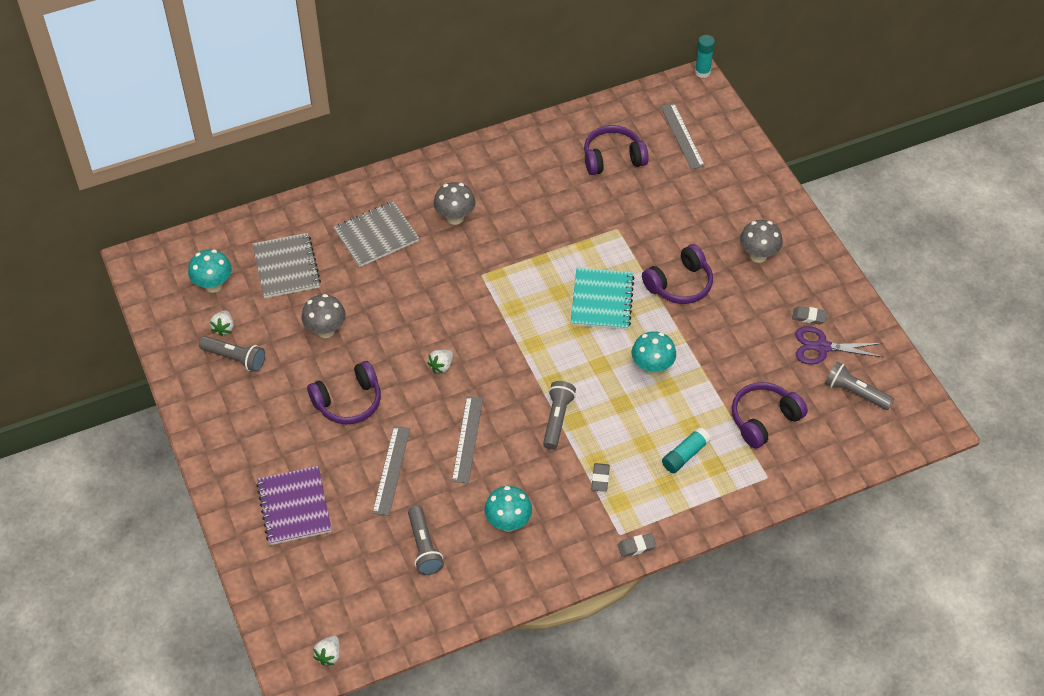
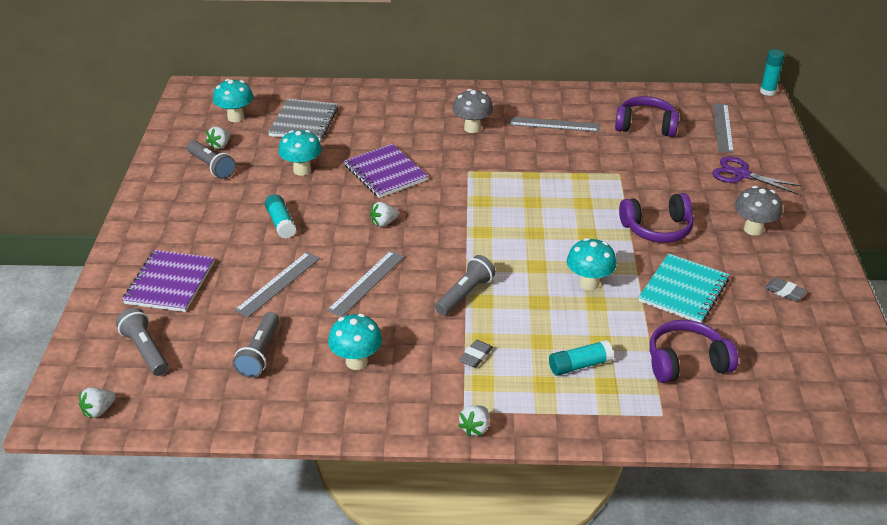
camera: 25 degrees right, 15 degrees down
(326, 330) = (302, 170): grey mushroom -> turquoise mushroom
(348, 402) = (281, 223): purple headphones -> turquoise glue stick
(376, 236) = (395, 122): grey notebook -> none
(407, 305) = (385, 173): none -> purple notebook
(528, 186) = (554, 124): none -> grey ruler
(602, 300) = (570, 219): turquoise notebook -> turquoise notebook (683, 290)
(636, 547) = (475, 428): grey eraser -> white strawberry
(822, 347) = (787, 321): purple scissors -> purple scissors (741, 174)
(855, 393) = (806, 371): grey flashlight -> grey flashlight (145, 350)

